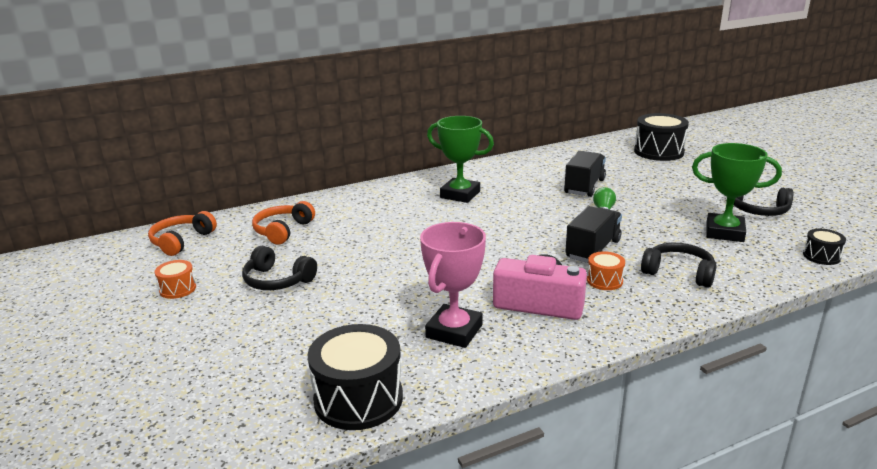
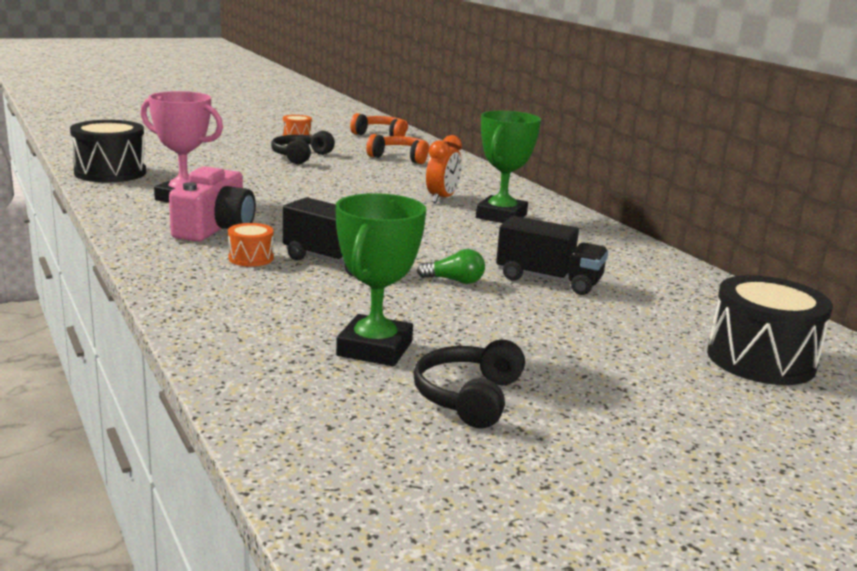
camera: 85 degrees right, 5 degrees down
(419, 213) = (442, 198): none -> orange clock
(679, 273) = (254, 297): black headphones -> none
(821, 256) = (269, 409): black drum -> none

